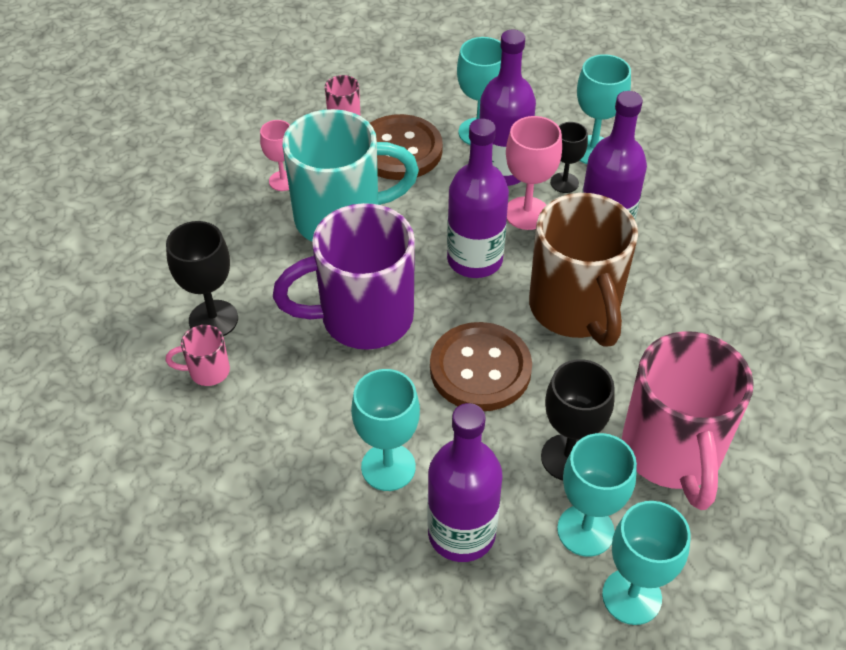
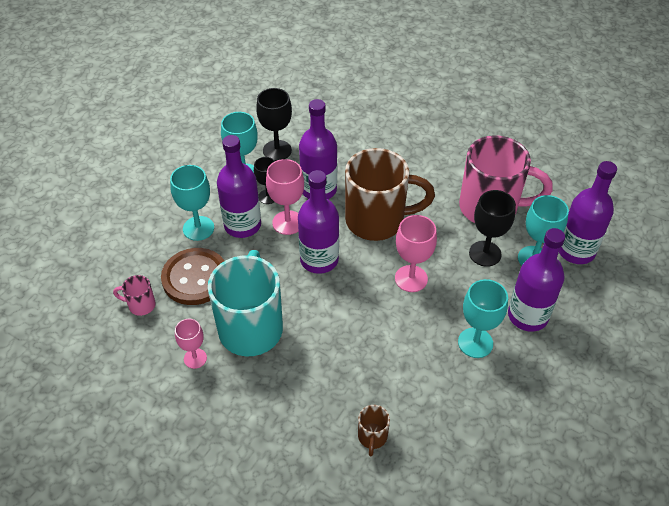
camera: 75 degrees left, 0 degrees up
(207, 371) = (372, 437): pink mug -> brown mug
(213, 319) = (324, 427): black goblet -> black goblet (277, 150)
(363, 317) = (350, 332): purple mug -> none
(480, 369) = (411, 278): brown button -> pink goblet
(631, 596) = (576, 251): turquoise goblet -> purple bottle

